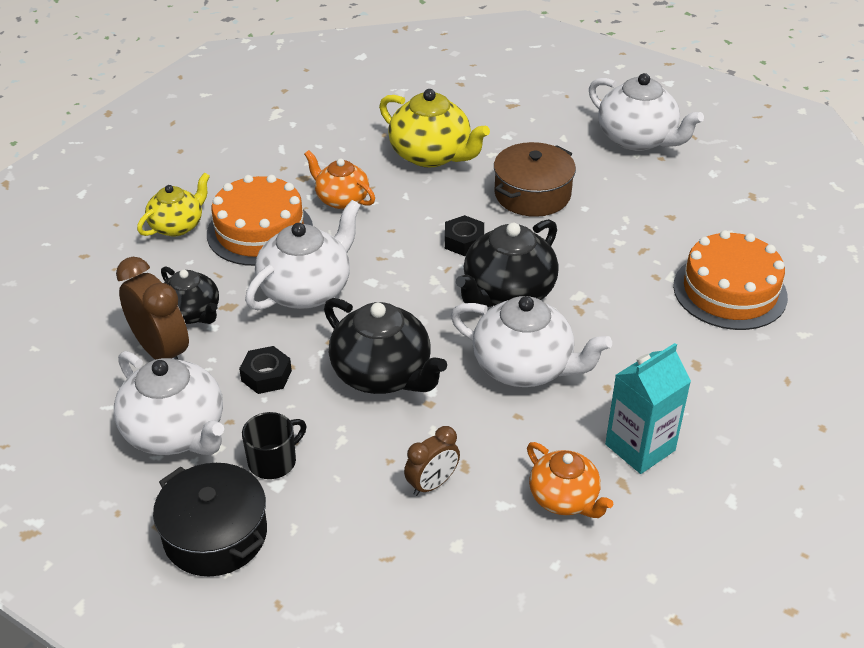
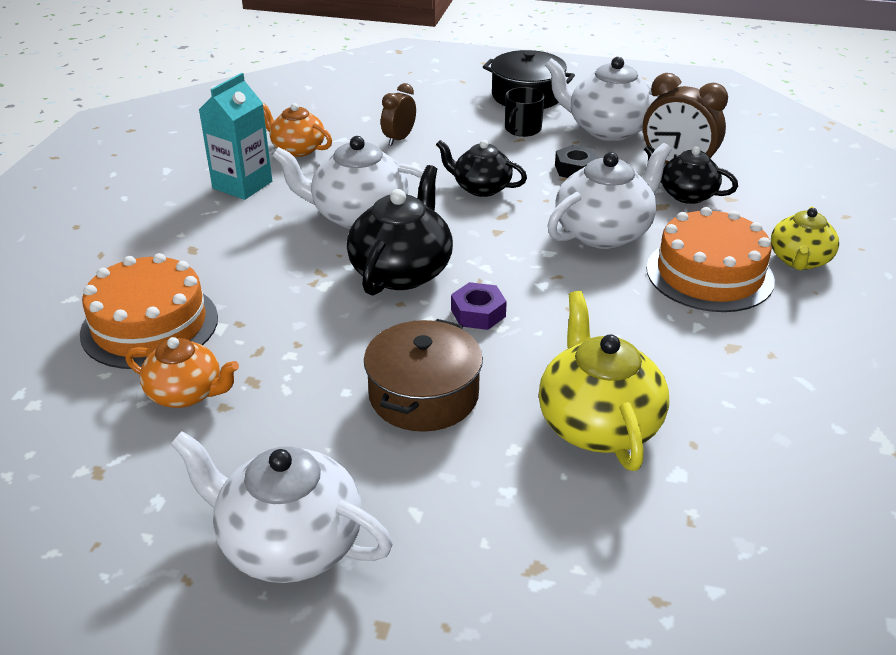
camera: 160 degrees right, 5 degrees down
(307, 290) = (604, 232): white teapot -> white teapot turned 150 degrees counterclockwise
(341, 199) = (659, 330): orange teapot -> orange teapot (186, 393)
(383, 374) = (481, 188): black teapot -> black teapot, size x0.63
(431, 155) = (598, 424): yellow teapot -> yellow teapot turned 60 degrees clockwise
(464, 241) = (478, 313): black nut -> purple nut

